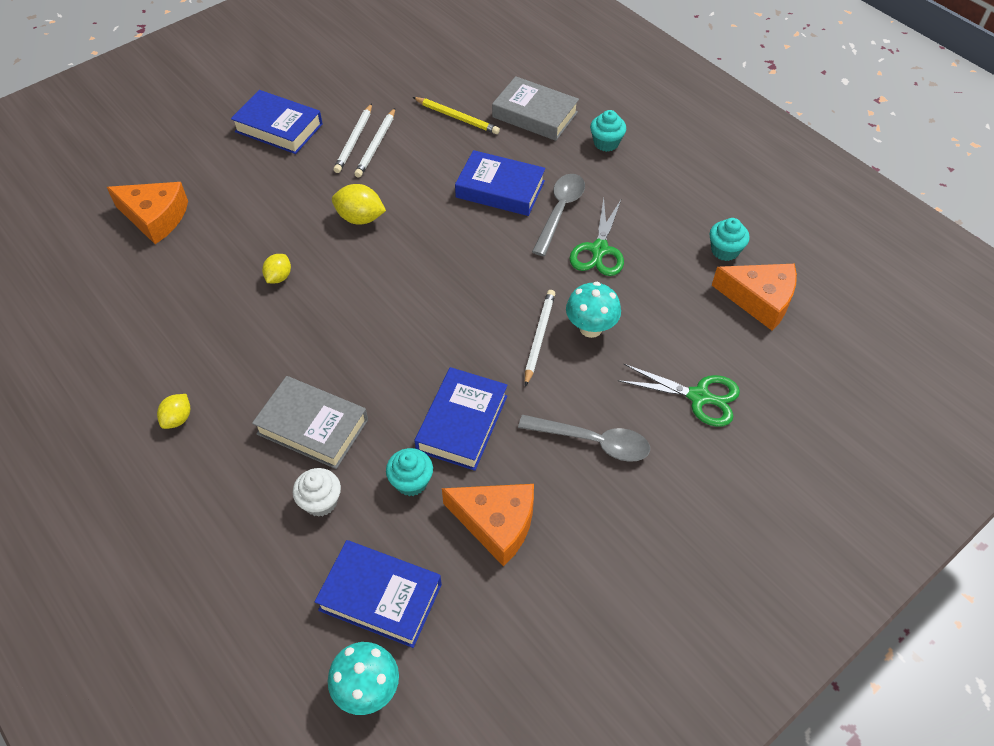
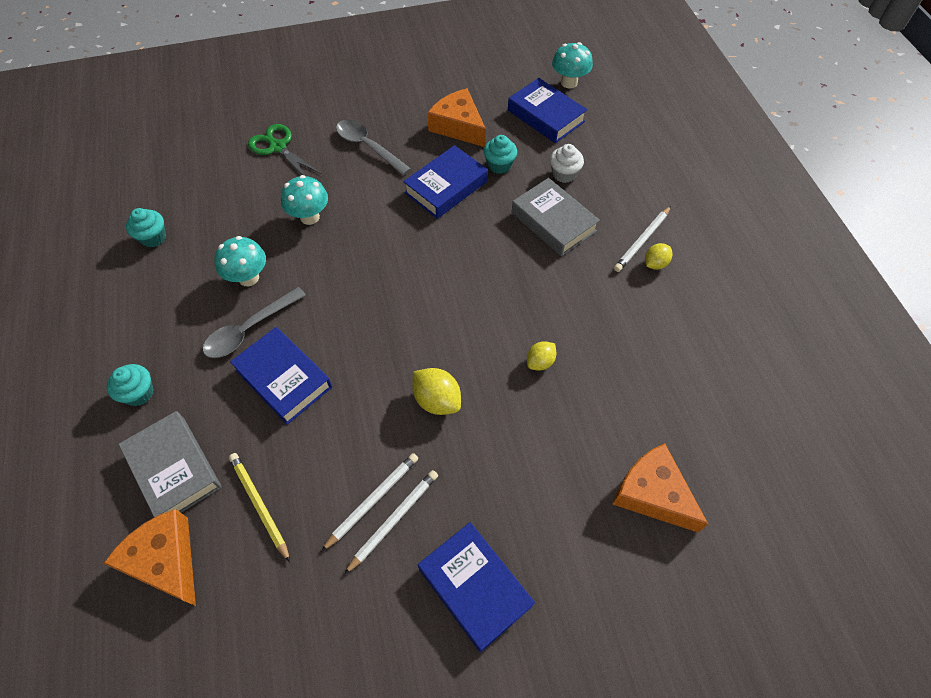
camera: 155 degrees left, 5 degrees up
(539, 337) = (353, 224): white pencil -> white pencil (642, 241)
(599, 250) = (248, 278): green scissors -> turquoise mushroom
(760, 300) = (171, 191): orange cheese -> orange cheese (165, 560)

